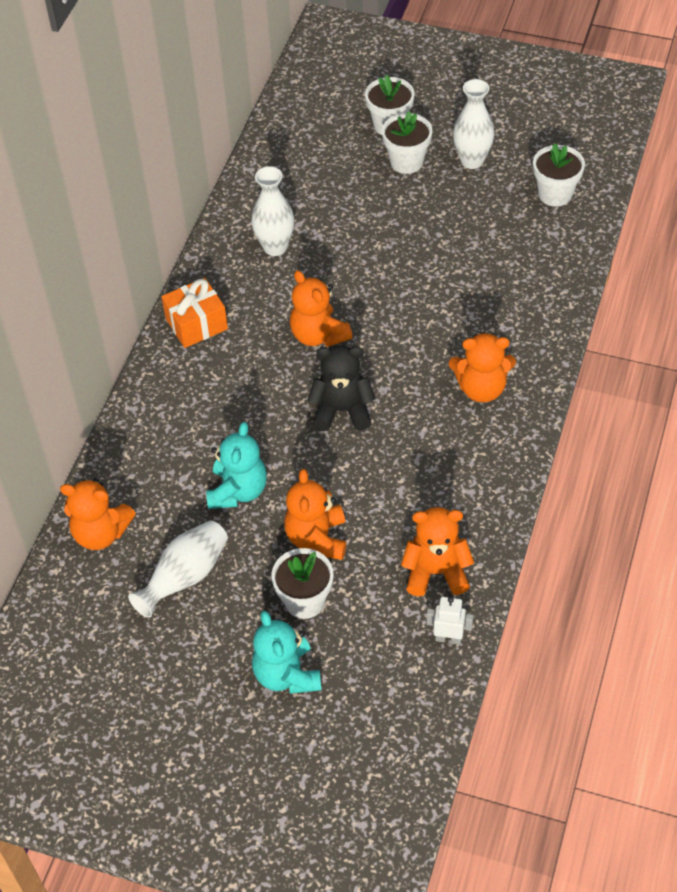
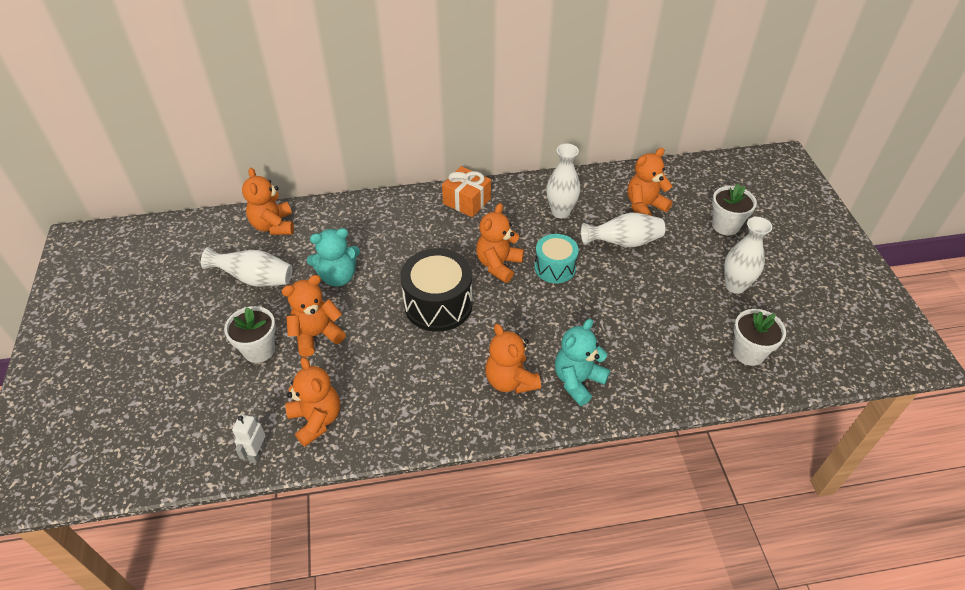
camera: 60 degrees right, 5 degrees down
(287, 674) = (192, 364): turquoise teddy bear -> turquoise teddy bear (578, 381)
(317, 174) = (644, 206): none -> orange teddy bear
(342, 410) = (438, 304): black teddy bear -> black drum
(355, 288) = (555, 267): none -> turquoise drum
(358, 216) = (623, 242): none -> white vase
(406, 162) = (699, 248): white flower pot -> none
(448, 638) = (257, 452): white robot -> white robot turned 150 degrees counterclockwise

